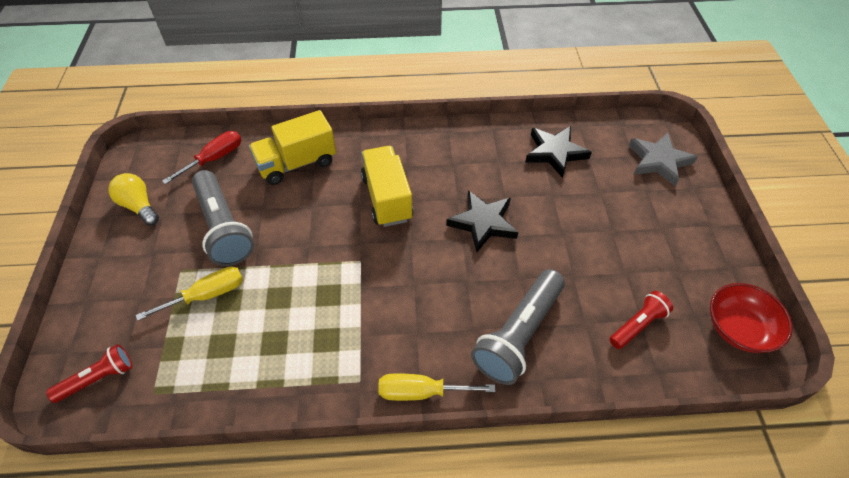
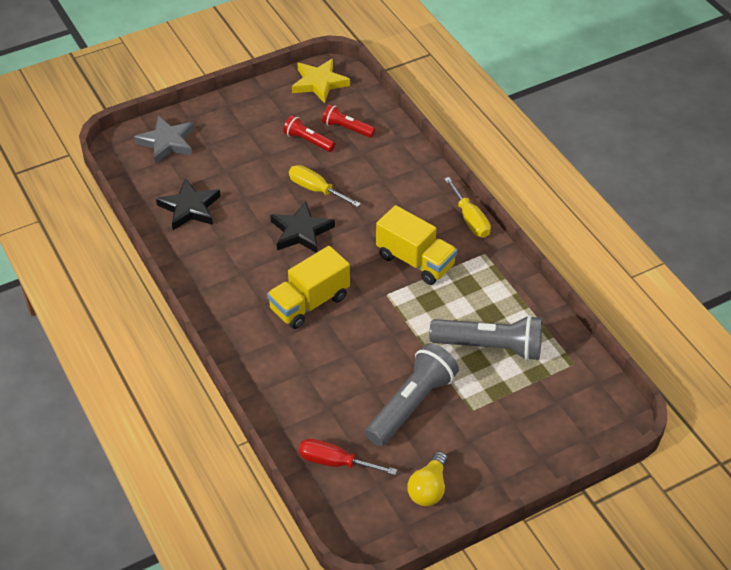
camera: 115 degrees left, 5 degrees down
(98, 379) = (589, 403): red flashlight -> red flashlight (308, 141)
(207, 295) = (481, 377): yellow screwdriver -> yellow screwdriver (316, 189)
(297, 163) = (304, 389): yellow truck -> yellow truck (415, 261)
(518, 335) = (394, 184): grey flashlight -> grey flashlight (490, 347)
(739, 328) = (319, 83): red bowl -> yellow star

